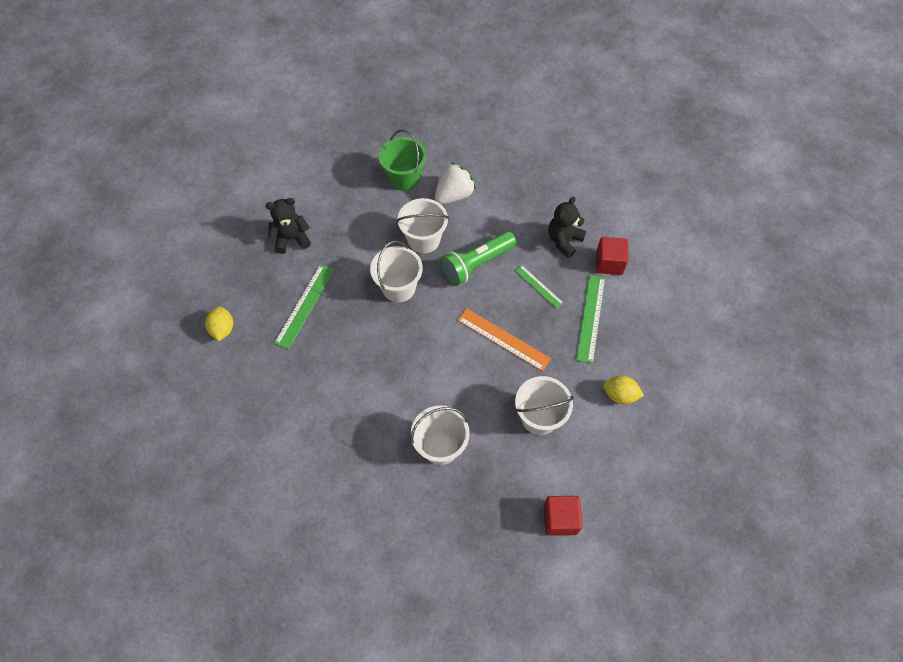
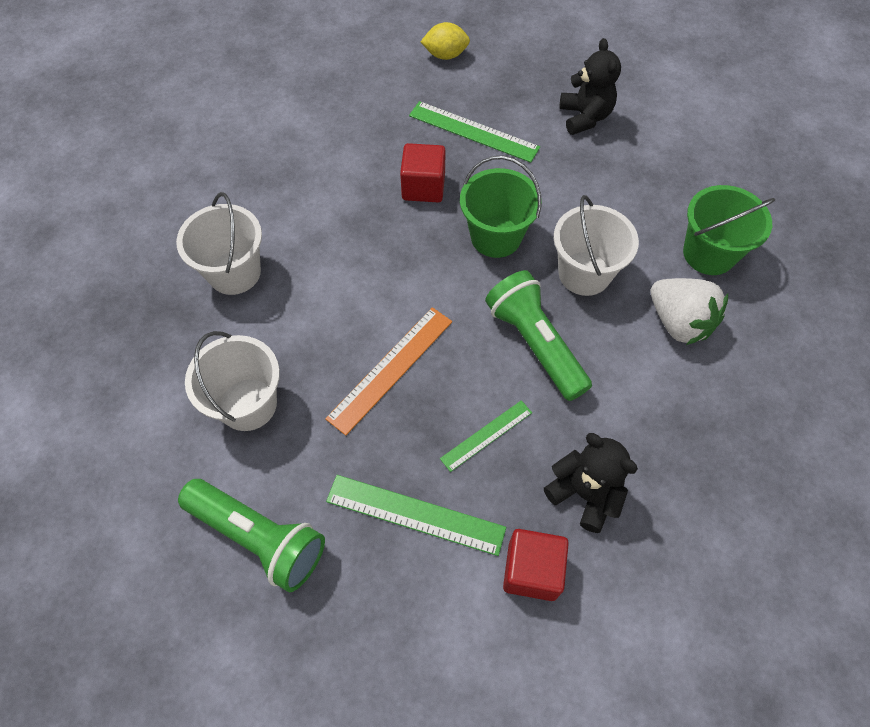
camera: 95 degrees right, 0 degrees up
(398, 288) = (496, 237): white bucket -> green bucket
(560, 519) = (86, 411): red cube -> red cube (423, 187)
(620, 395) = (259, 538): yellow lemon -> green flashlight

